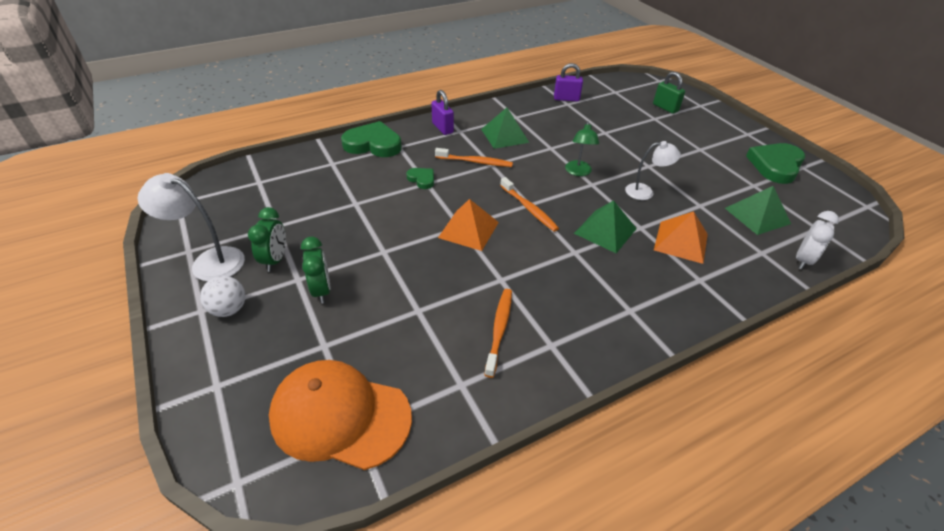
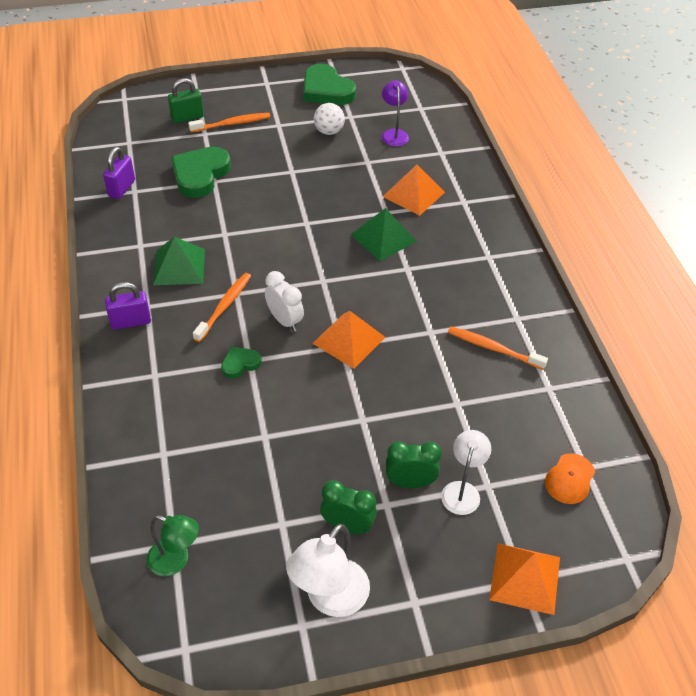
camera: 75 degrees left, 5 degrees up
(218, 387) = (525, 578): none -> orange pyramid
(229, 309) = (419, 573): white ball -> white ball (329, 131)
(340, 416) = (569, 479): orange cap -> orange cap, size x0.46
(373, 144) = (136, 402): green heart -> green heart (200, 174)
(529, 208) = (330, 283): orange toothbrush -> orange toothbrush (231, 124)
(578, 172) = (281, 226): green lamp -> green lamp (176, 561)
(645, 192) = (334, 189): white lamp -> white lamp (462, 490)
(757, 216) = (394, 134): green pyramid -> purple lamp
(803, 260) = (456, 134): white clock -> white clock (285, 321)

